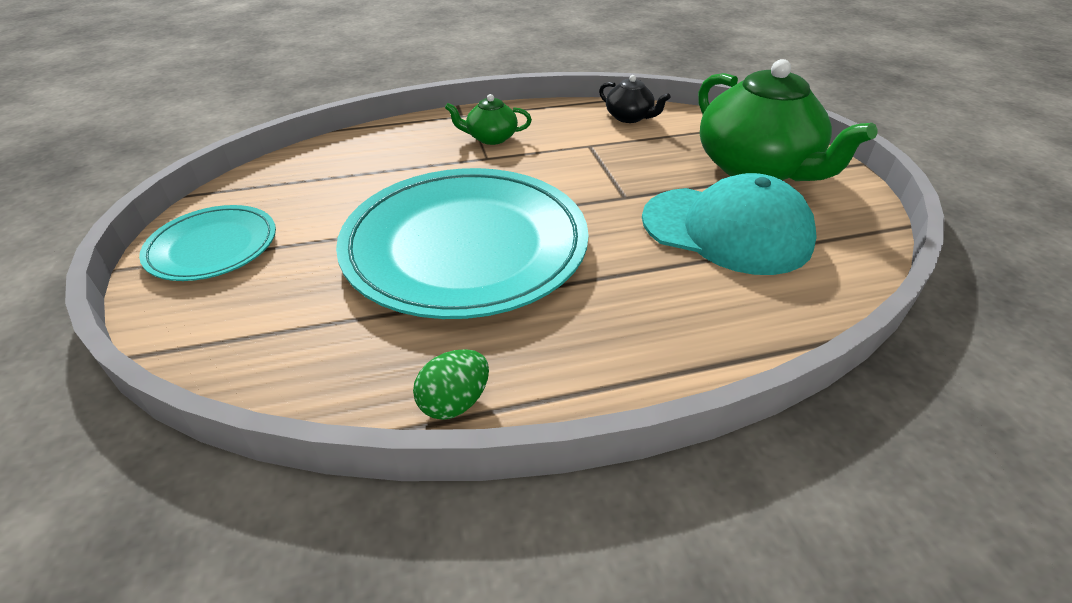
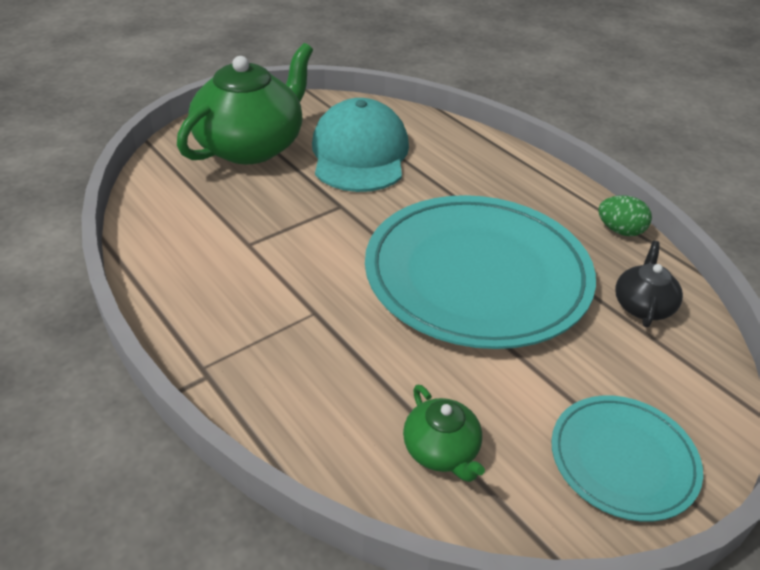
camera: 115 degrees left, 0 degrees up
(491, 138) = (264, 324): green teapot -> green teapot (441, 451)
(629, 117) = (164, 228): black teapot -> black teapot (642, 306)

